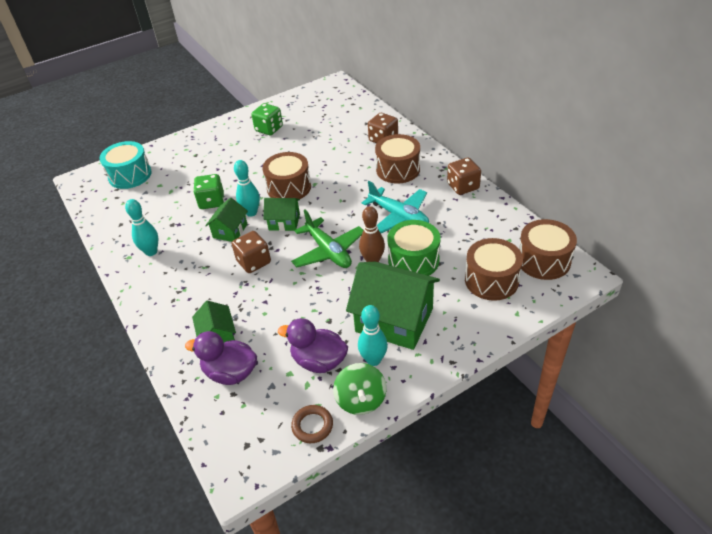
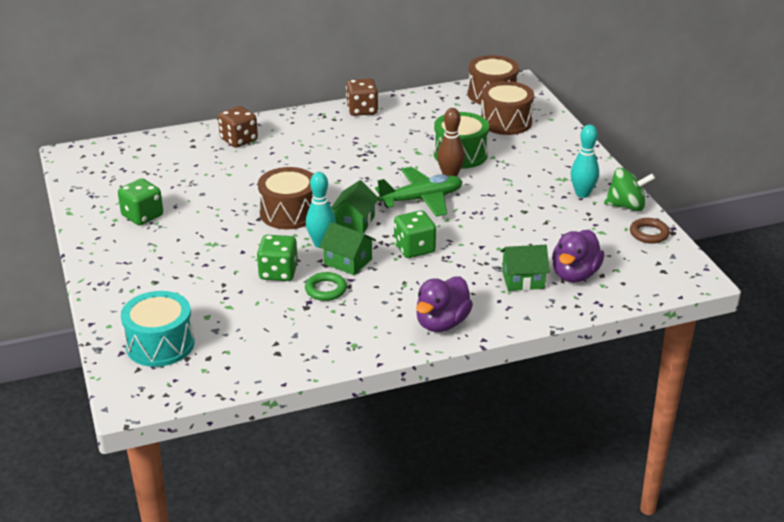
camera: 80 degrees left, 10 degrees down
(151, 252) = (354, 325): turquoise bowling pin -> none
(193, 228) = (326, 289): none -> green ring
(254, 262) = (414, 248): brown dice -> green dice
(319, 361) = (575, 222): purple duck -> purple duck (442, 323)
(394, 320) = (537, 176): green house -> none
(398, 169) = (305, 140): brown drum -> none
(399, 216) = (388, 152): turquoise plane -> none

